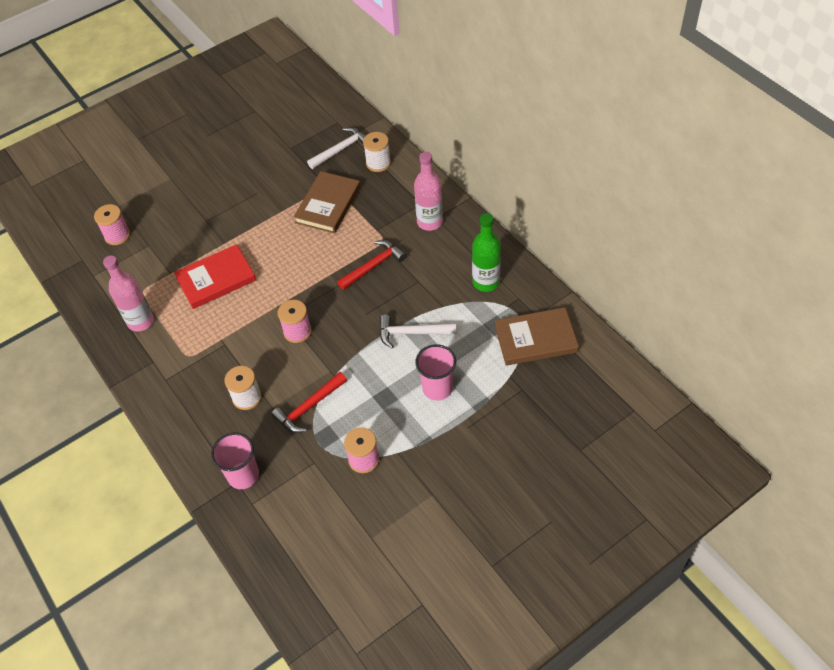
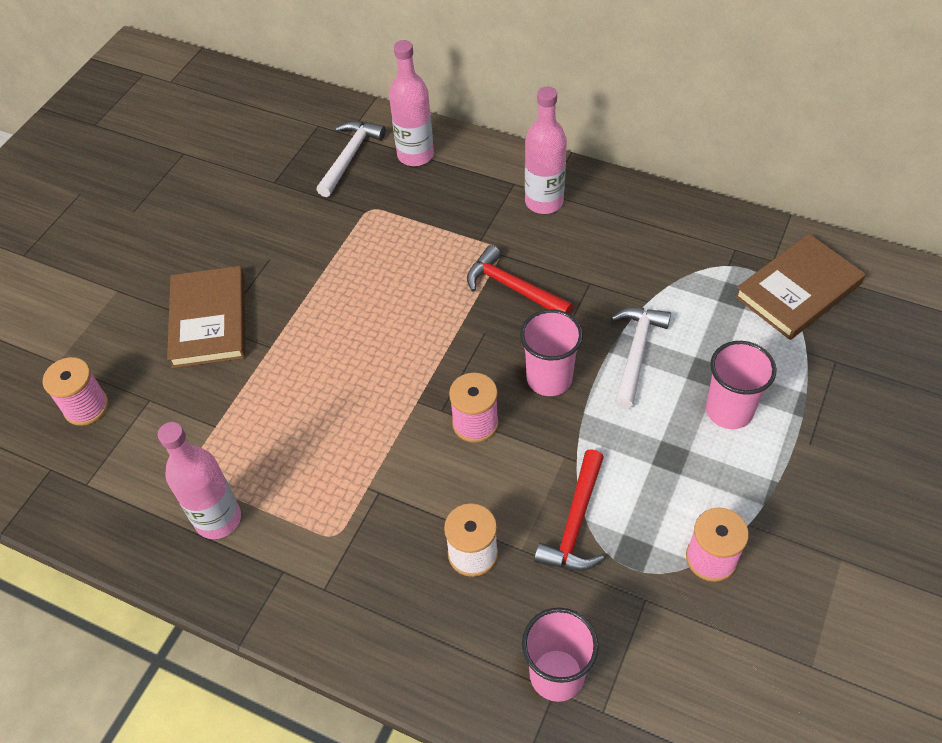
camera: 30 degrees left, 0 degrees up
(216, 279) = (295, 403): red book -> none
(328, 205) = (386, 234): brown book -> brown book (209, 320)
(354, 325) = (549, 378): none -> pink cup
(373, 266) = (513, 288): red hammer -> red hammer turned 75 degrees counterclockwise
(378, 163) = (415, 155): white spool -> pink bottle
(412, 333) = (636, 353): white hammer -> white hammer turned 135 degrees clockwise
(486, 282) = (677, 247): green bottle -> none

